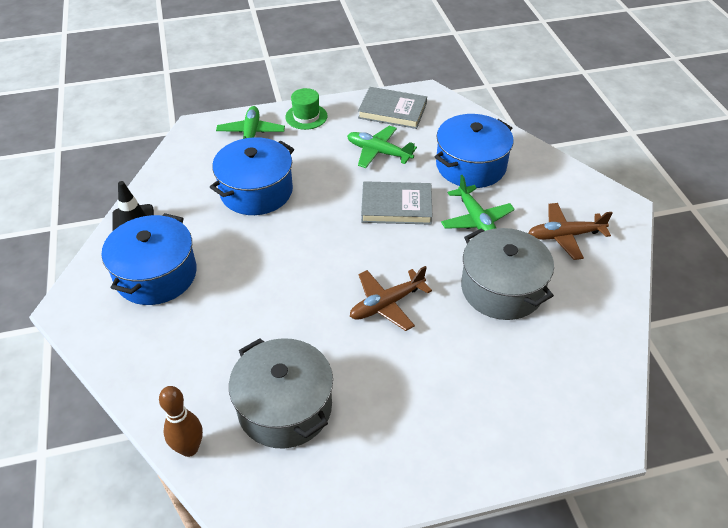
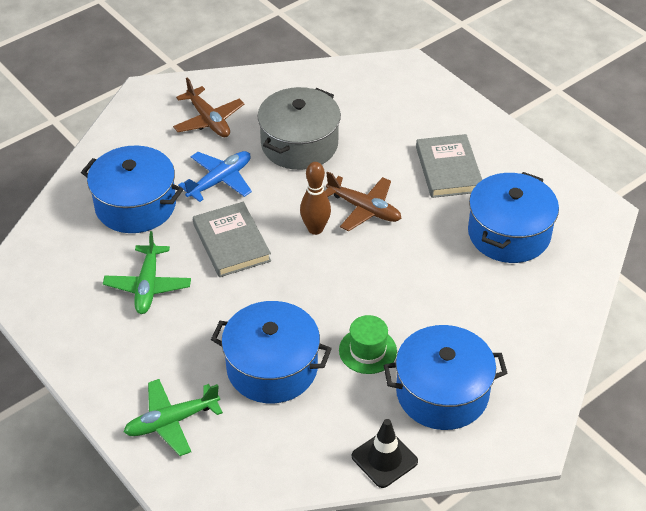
camera: 115 degrees left, 0 degrees up
(189, 448) = (585, 274): brown bowling pin -> brown bowling pin (315, 229)
(285, 407) = (509, 233): grey pot -> blue pot
(306, 116) = (107, 380): green hat -> green hat (367, 350)
(392, 111) = (59, 300): grey book -> grey book (448, 169)
(476, 220) = (220, 180): green plane -> blue plane

